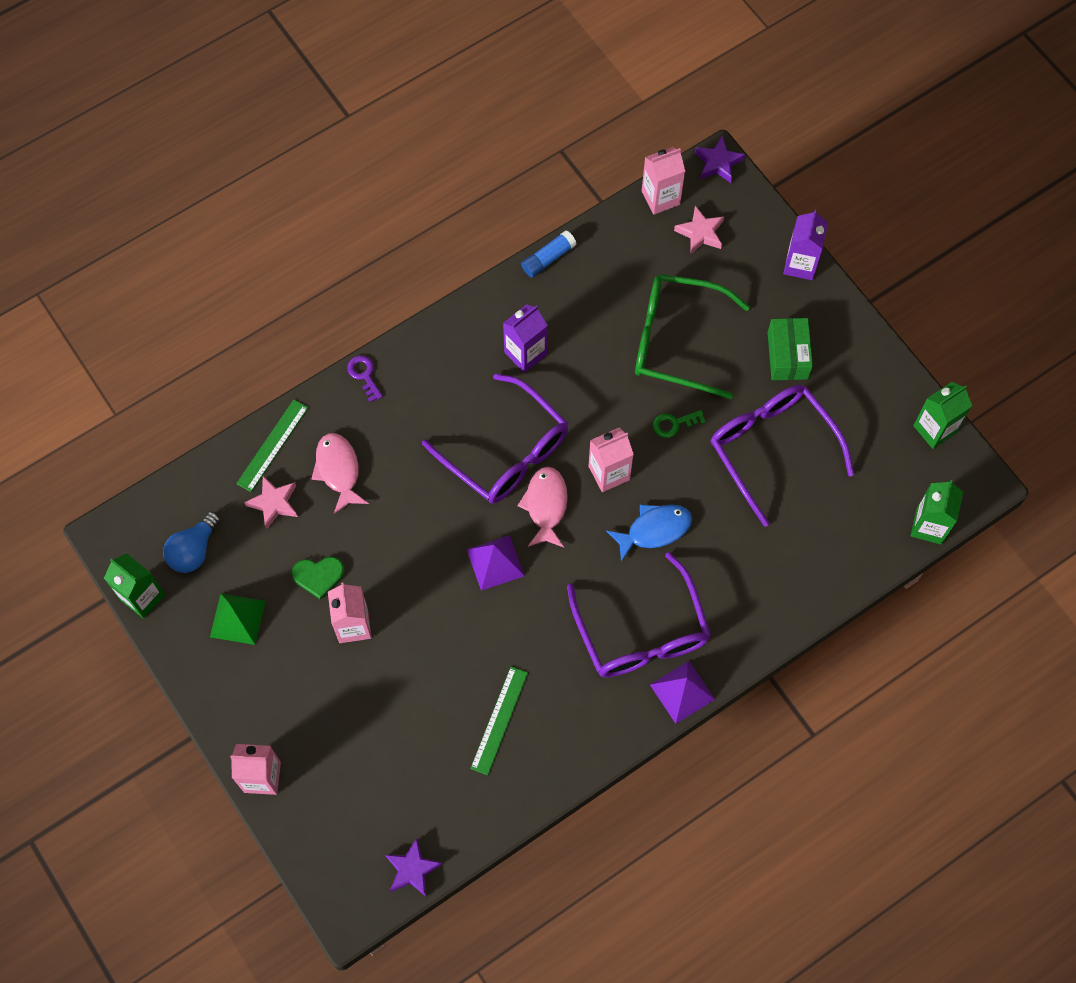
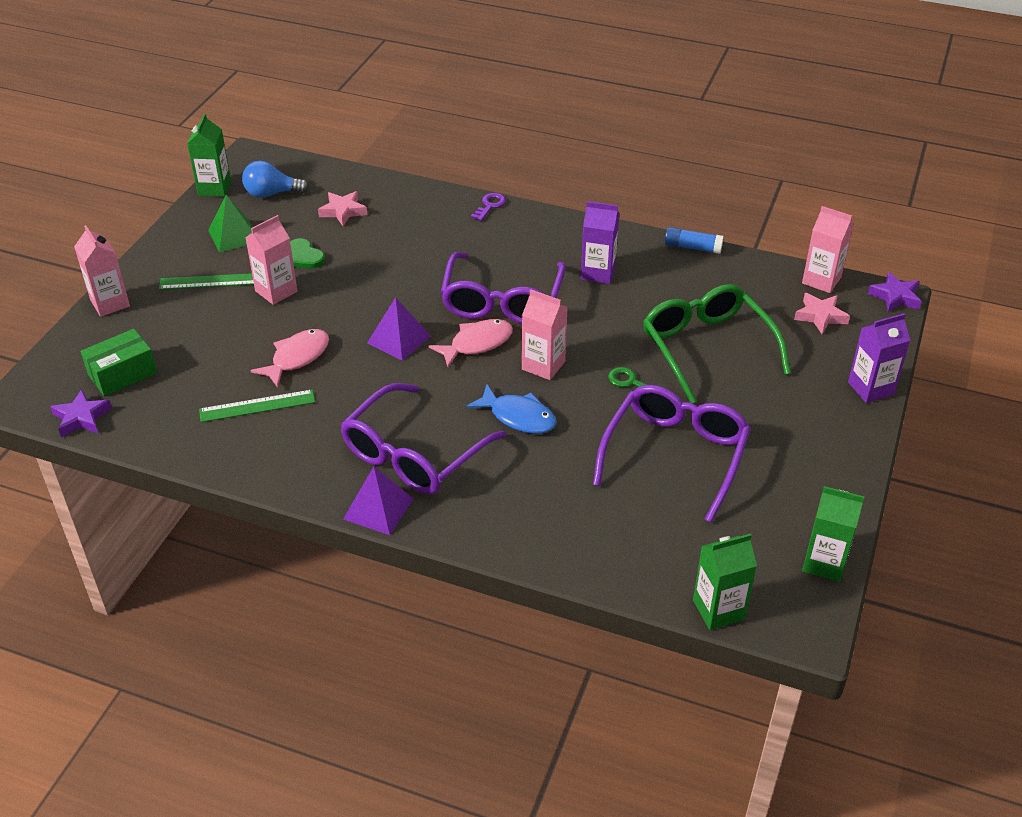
camera: 55 degrees right, 25 degrees down
(272, 445) = (389, 191): green ruler -> green ruler (211, 281)
(338, 470) = (399, 228): pink fish -> pink fish (297, 358)
(787, 355) = (775, 422): green box -> green box (122, 374)

